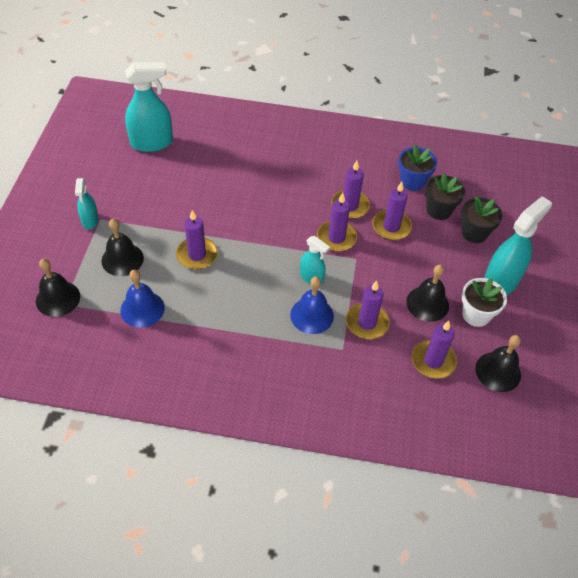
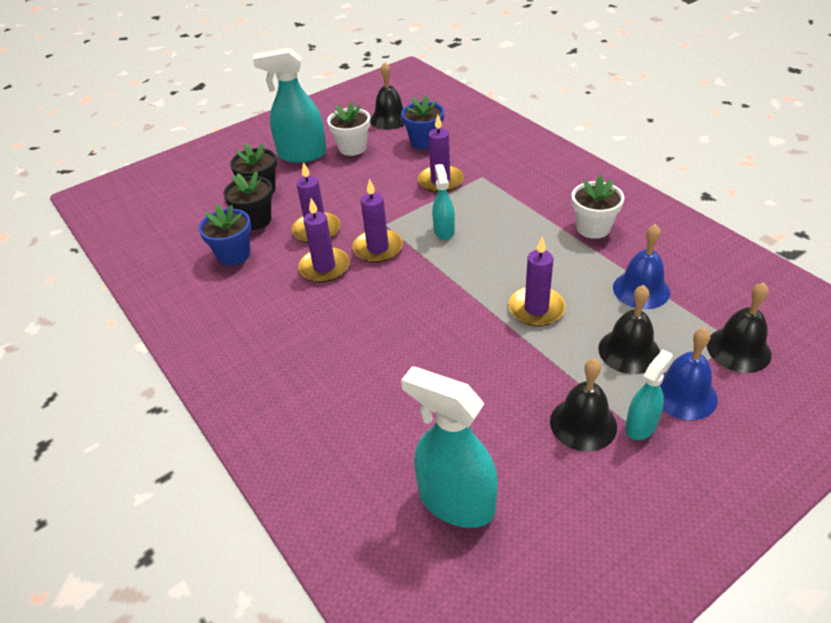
camera: 130 degrees left, 10 degrees down
(213, 346) = (593, 228): none -> white flower pot
(312, 315) = (479, 206): blue bell -> blue bell (683, 394)
(427, 303) = (376, 169): black bell -> black bell (583, 424)
(433, 361) = (424, 141): purple candle -> blue flower pot

